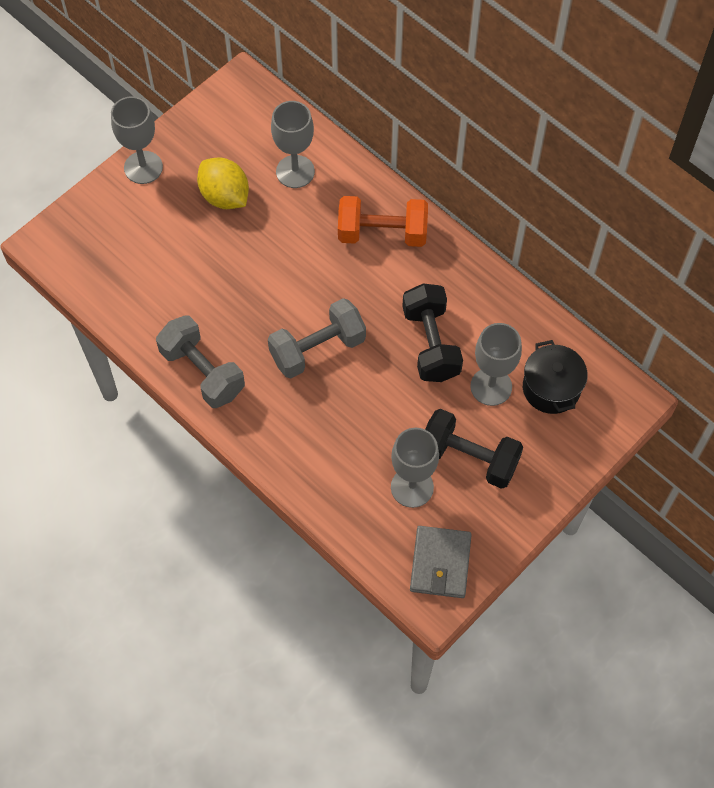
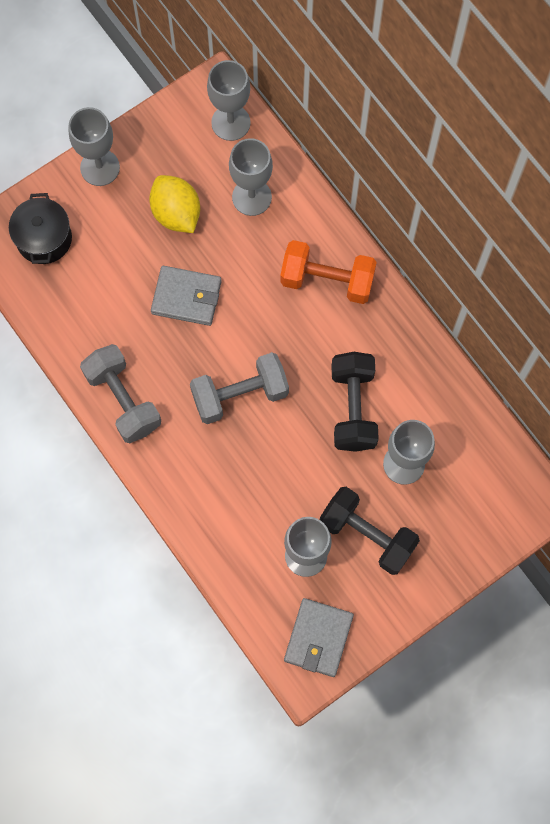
camera: 10 degrees right, 10 degrees up
(248, 269) = (186, 297): none -> grey wallet
(262, 110) = (230, 122): none -> grey goblet
(551, 388) = (463, 476): black pot -> black pot (44, 239)

